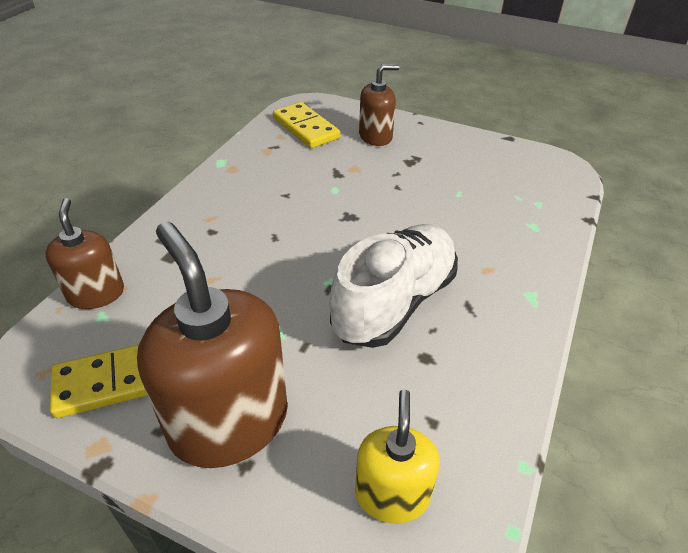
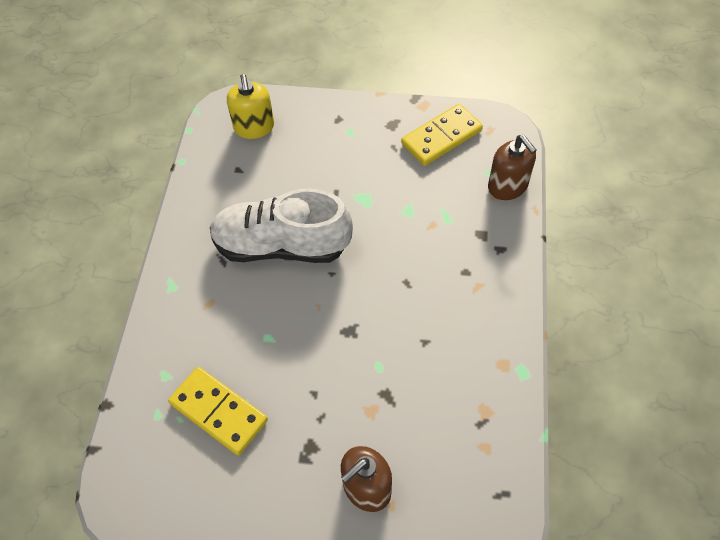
camera: 165 degrees right, 15 degrees up
(229, 422) = (359, 135): brown soap dispenser -> none
(305, 128) = (463, 476): yellow domino -> yellow domino (219, 412)
(394, 302) = (282, 246): white shoe -> white shoe turned 75 degrees clockwise

